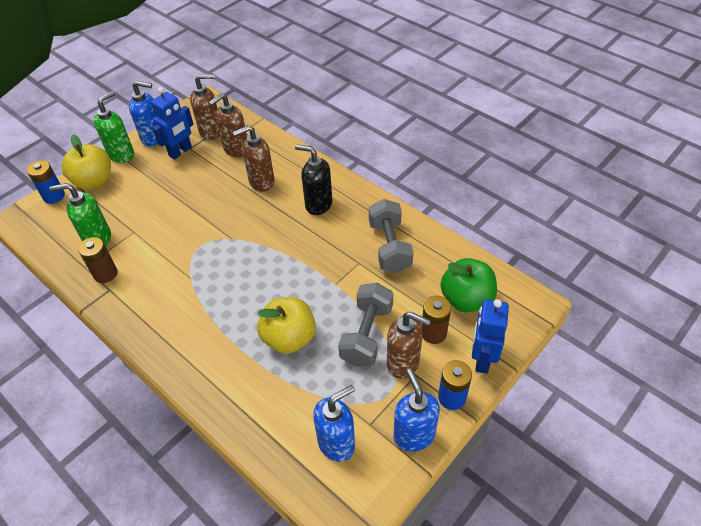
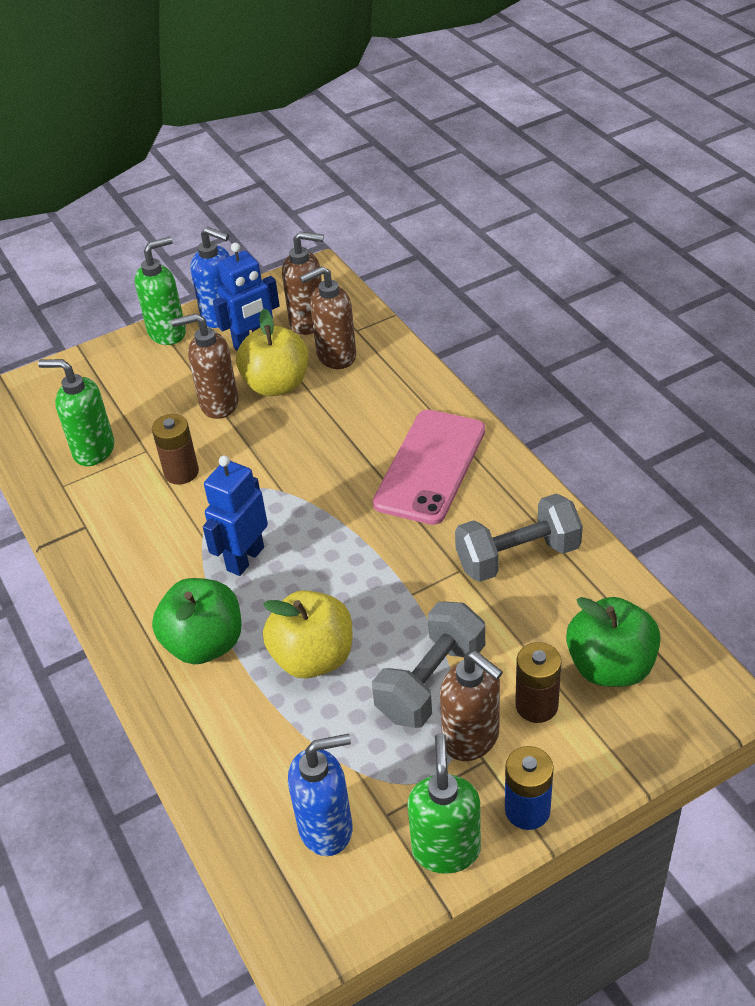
camera: 20 degrees right, 5 degrees down
(54, 196) = (55, 376): blue battery -> none
(94, 181) = (116, 365): yellow apple -> yellow apple (276, 385)
(105, 274) = (87, 503): brown battery -> brown battery (181, 472)
(216, 346) = (204, 644): none -> green apple
(261, 182) = (356, 414): brown soap dispenser -> brown soap dispenser (218, 404)
(318, 204) = (430, 466): black soap dispenser -> pink phone
(389, 247) = (517, 556): grey dumbbell -> grey dumbbell turned 60 degrees clockwise
(413, 435) = (446, 849): blue soap dispenser -> green soap dispenser
(482, 359) = (599, 765): blue robot -> blue robot (245, 558)

